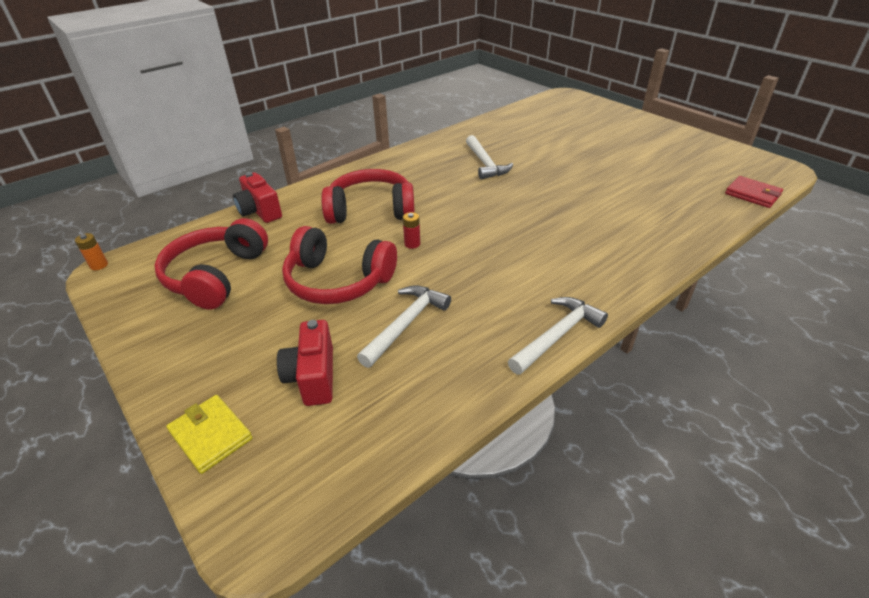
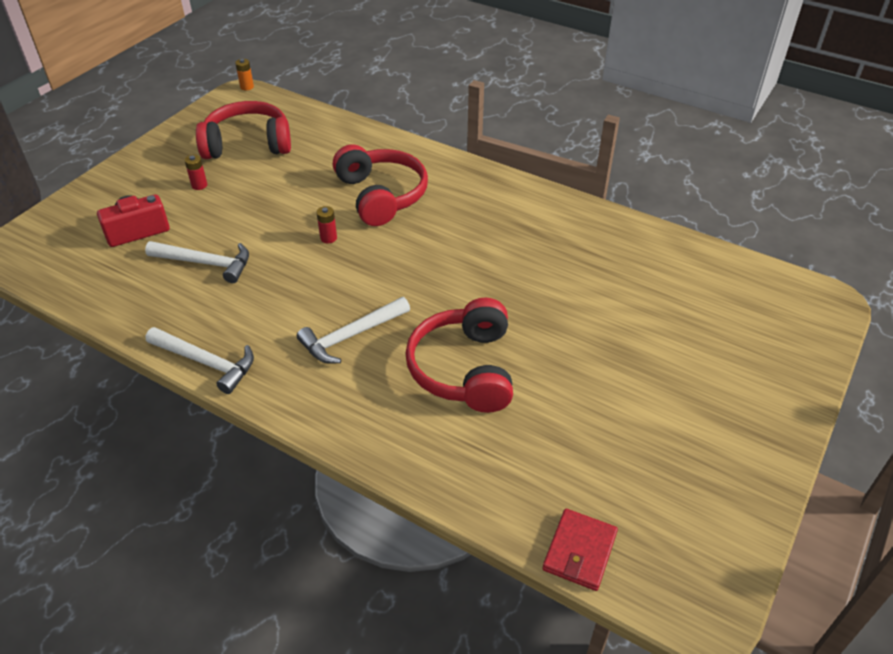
camera: 70 degrees right, 5 degrees up
(211, 435) = (79, 204): yellow wallet -> none
(260, 211) = (351, 131): red camera -> none
(262, 318) = (199, 185): none -> red battery
(338, 281) = (256, 209): red headphones -> red headphones (464, 369)
(485, 163) = (527, 255): white hammer -> white hammer (351, 336)

